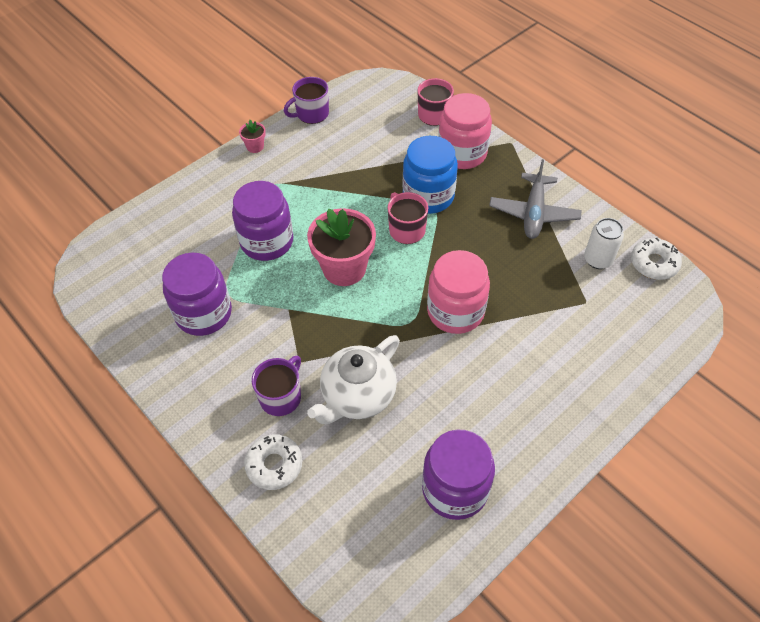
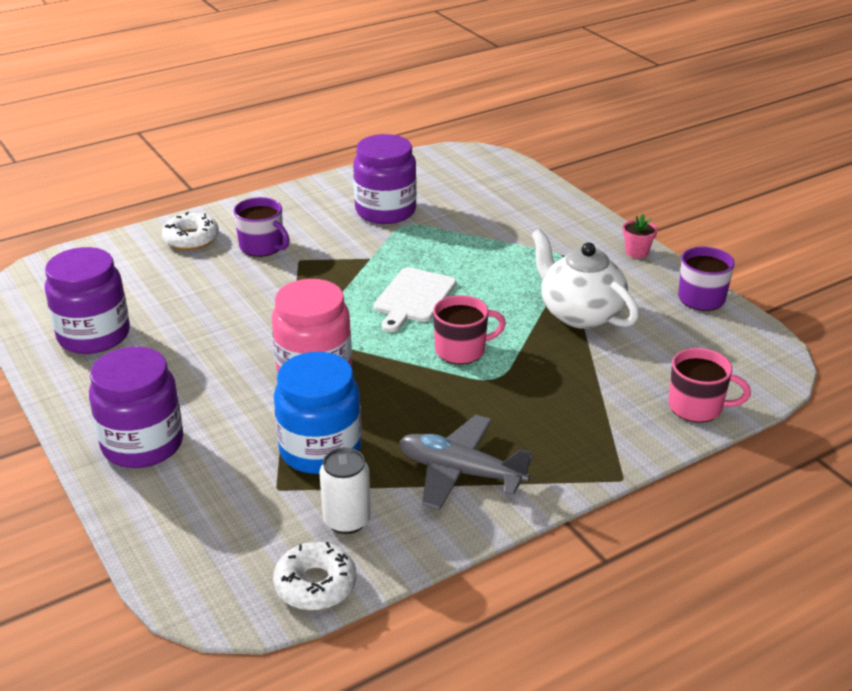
camera: 100 degrees right, 20 degrees down
(267, 241) = (473, 251): purple jar -> purple jar (143, 444)
(344, 268) = (413, 297): pink flower pot -> white cutting board
(357, 396) = (237, 289): white teapot -> white teapot (580, 314)
(428, 196) = (519, 376): blue jar -> blue jar (320, 450)
(462, 153) = (603, 421): pink jar -> none

